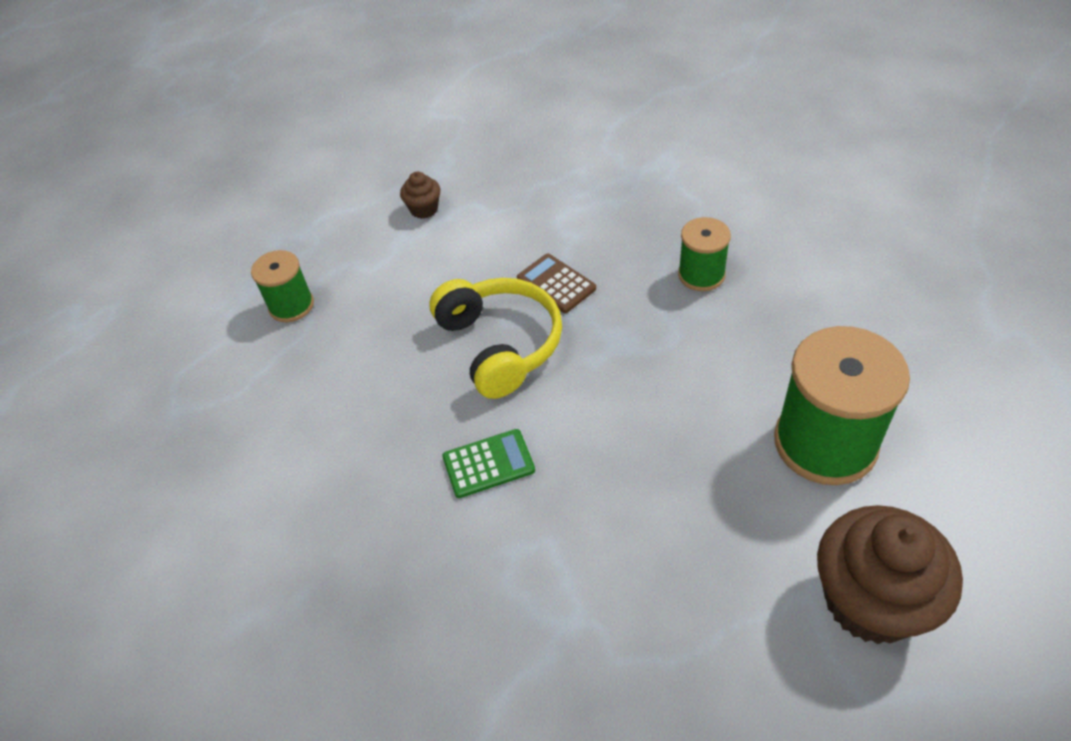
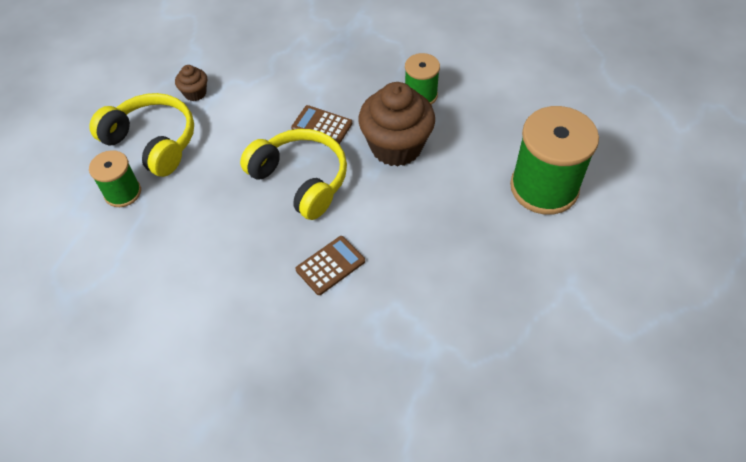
camera: 25 degrees left, 5 degrees up
(351, 255) = (153, 142): none -> yellow headphones
(488, 464) = (330, 265): green calculator -> brown calculator
(870, 600) = (607, 277): brown cupcake -> brown cupcake (396, 146)

